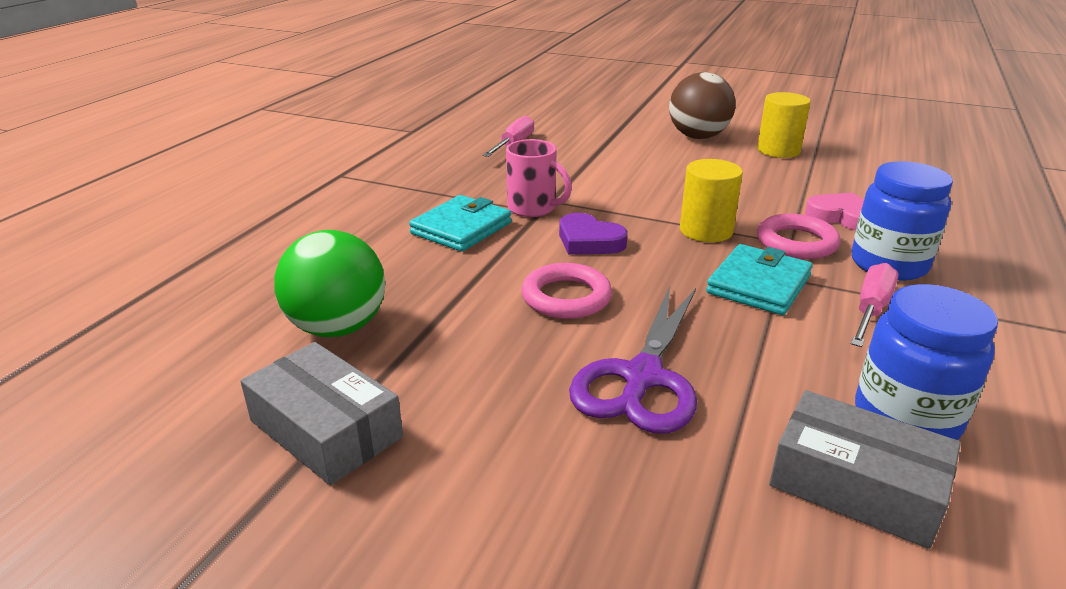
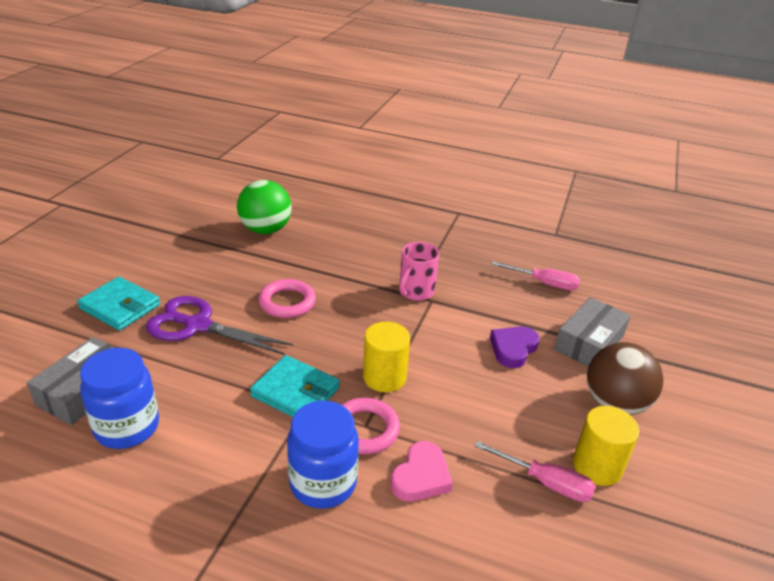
camera: 85 degrees right, 5 degrees up
(326, 429) = (186, 235): grey box -> grey box (589, 342)
(461, 228) = (380, 262): turquoise wallet -> turquoise wallet (120, 307)
(589, 241) = (364, 315): purple heart -> purple heart (513, 349)
(870, 310) = (252, 448): pink screwdriver -> pink screwdriver (545, 482)

